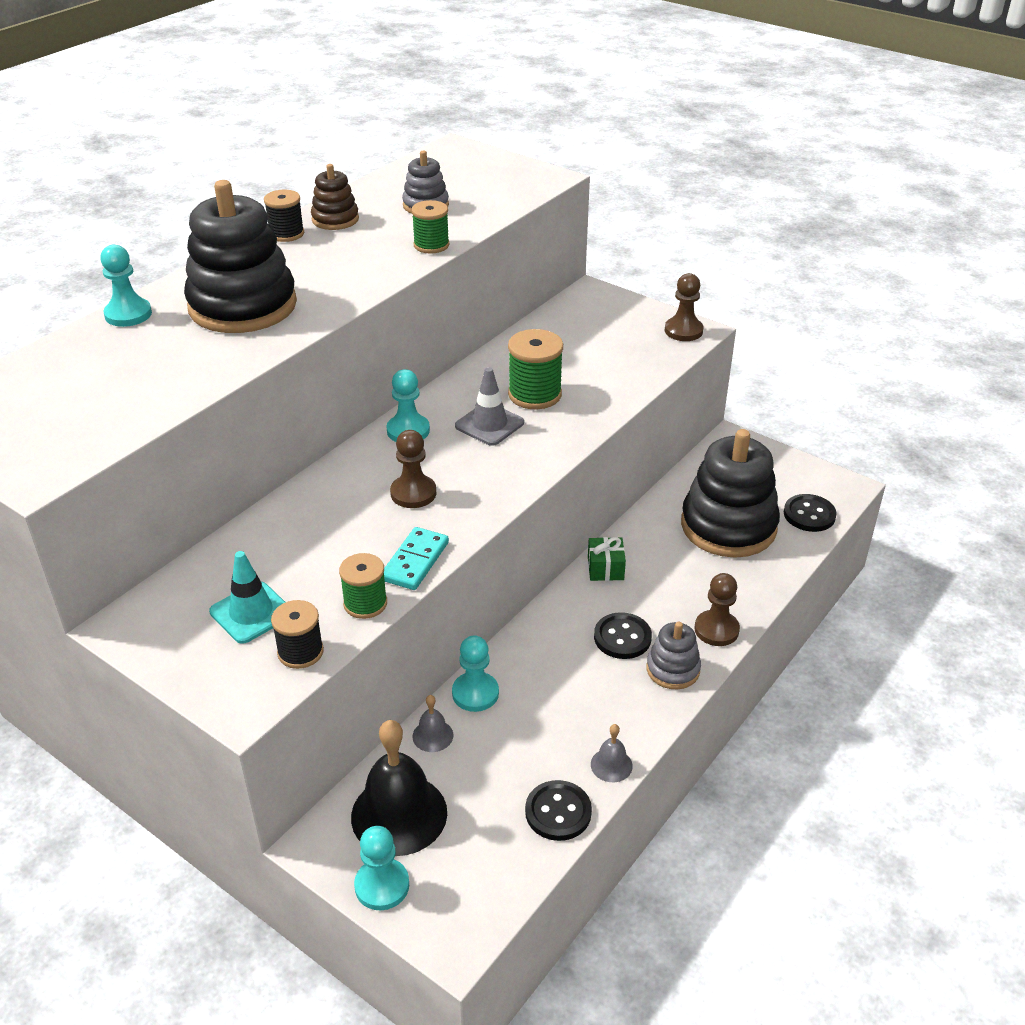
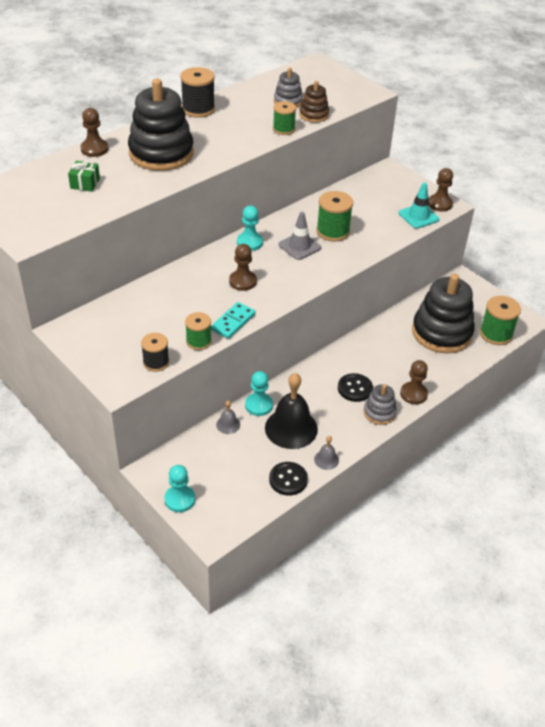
camera: 10 degrees right, 5 degrees up
(128, 314) = (94, 149): turquoise pawn -> brown pawn
(251, 613) = (134, 336): turquoise traffic cone -> turquoise traffic cone (418, 216)
(286, 234) = (198, 109): black spool -> black spool, size x1.52
(335, 219) = (230, 103): brown stacking toy -> brown stacking toy (314, 115)
(399, 814) = (198, 464): black bell -> black bell (291, 428)
(605, 568) = (357, 346): green gift -> green gift (85, 183)
(809, 515) = (496, 334): black button -> green spool

